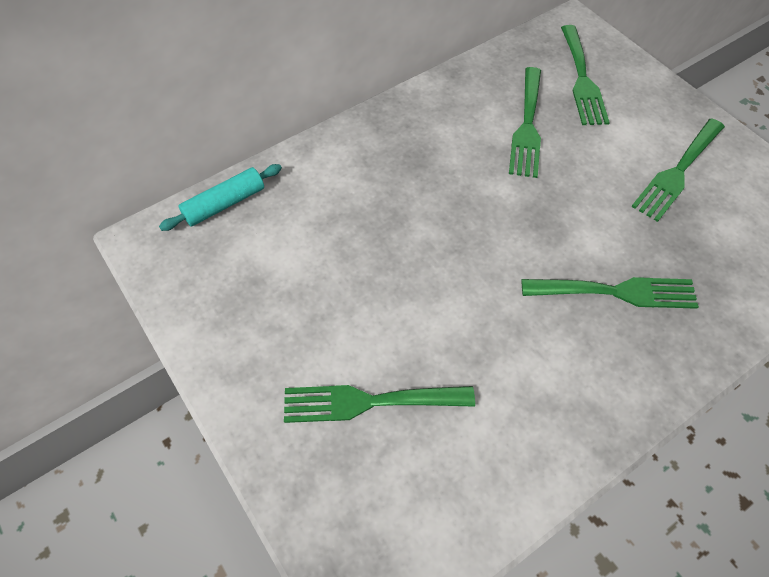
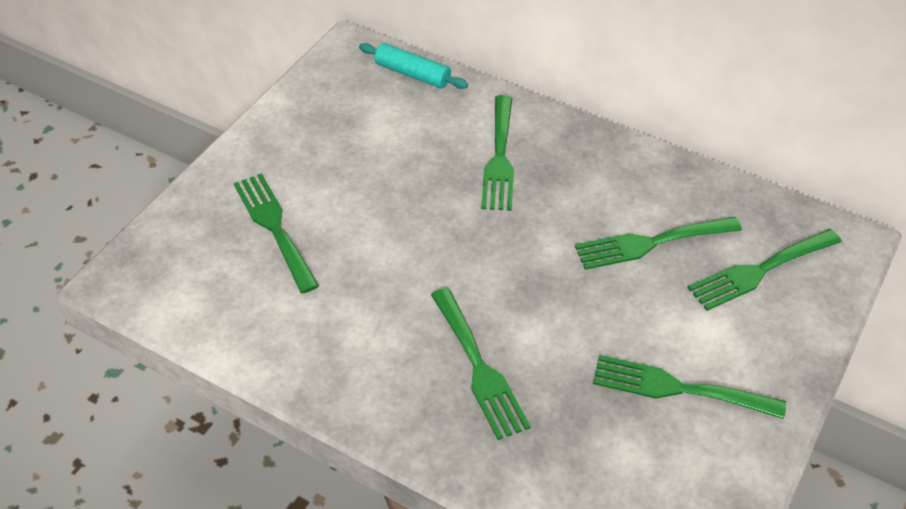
camera: 65 degrees right, 10 degrees down
(379, 182) = (499, 158): none -> green fork

